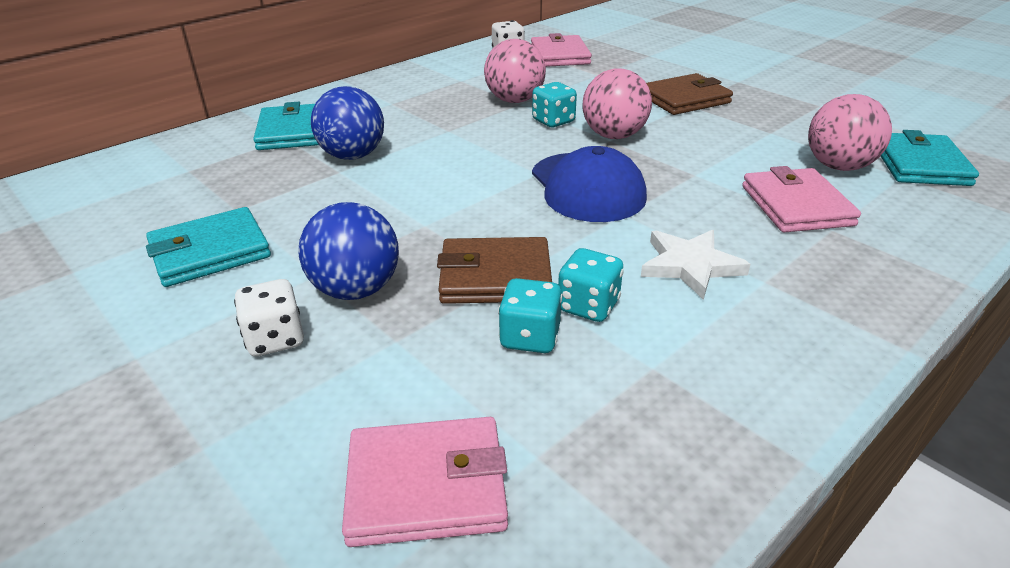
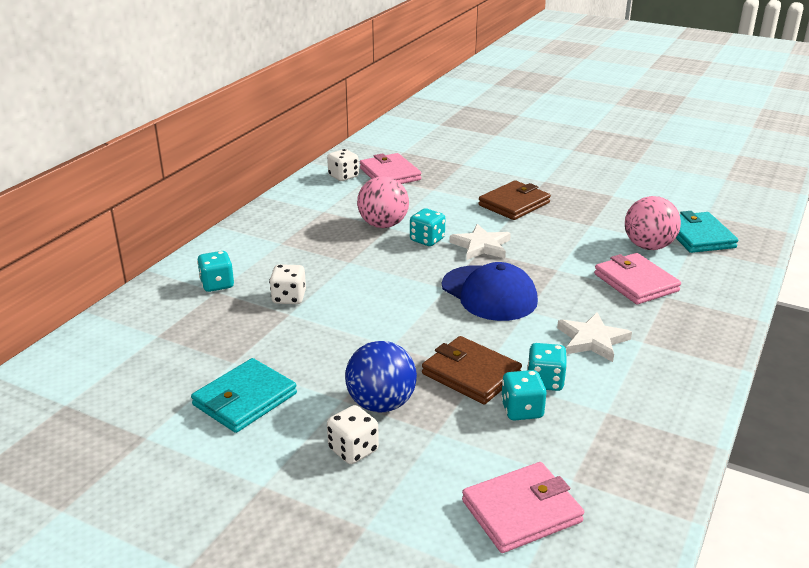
camera: 20 degrees left, 5 degrees down
(292, 132) = (217, 284): turquoise wallet -> turquoise dice
(352, 156) = (289, 298): blue ball -> white dice
(495, 276) = (471, 374): brown wallet -> brown wallet turned 60 degrees clockwise
(614, 136) = (481, 246): pink ball -> white star

